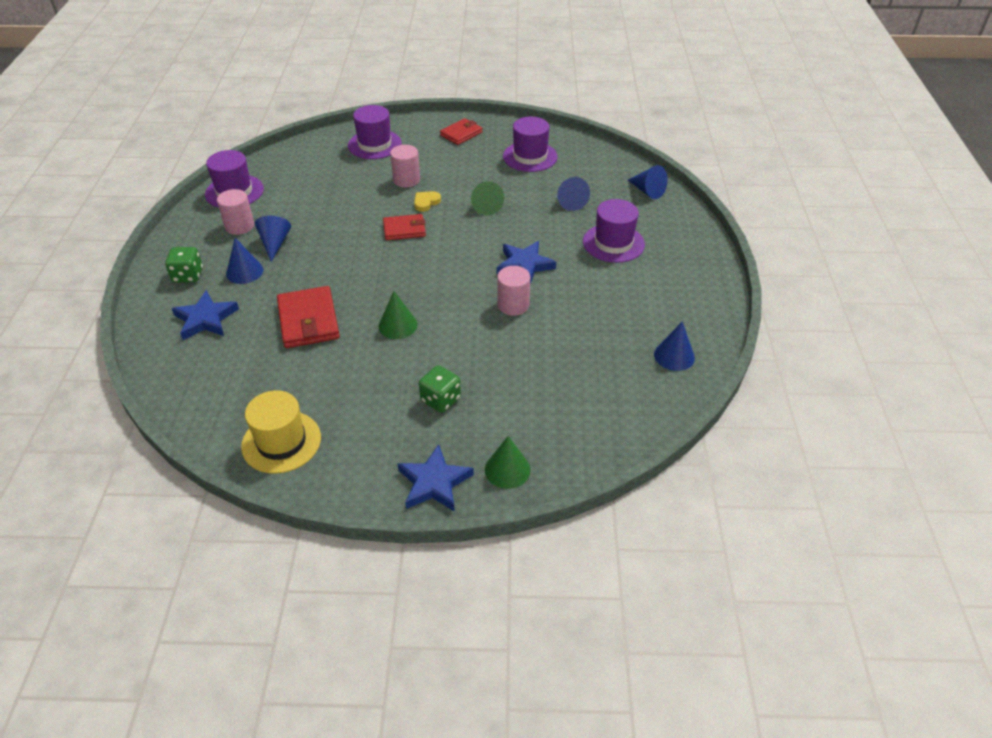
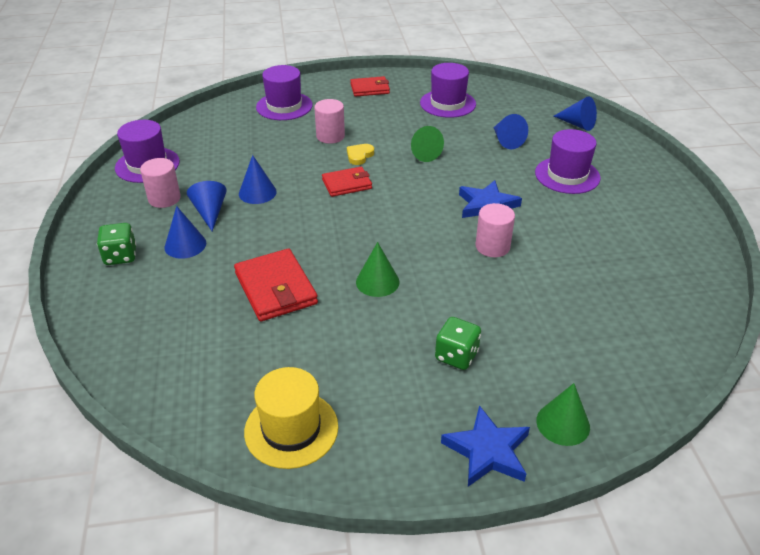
camera: 10 degrees left, 5 degrees down
(205, 319) = (156, 301): blue star -> none
(461, 134) = (370, 89): red wallet -> red wallet turned 45 degrees clockwise
(674, 356) = (681, 278): blue cone -> blue cone (257, 193)

